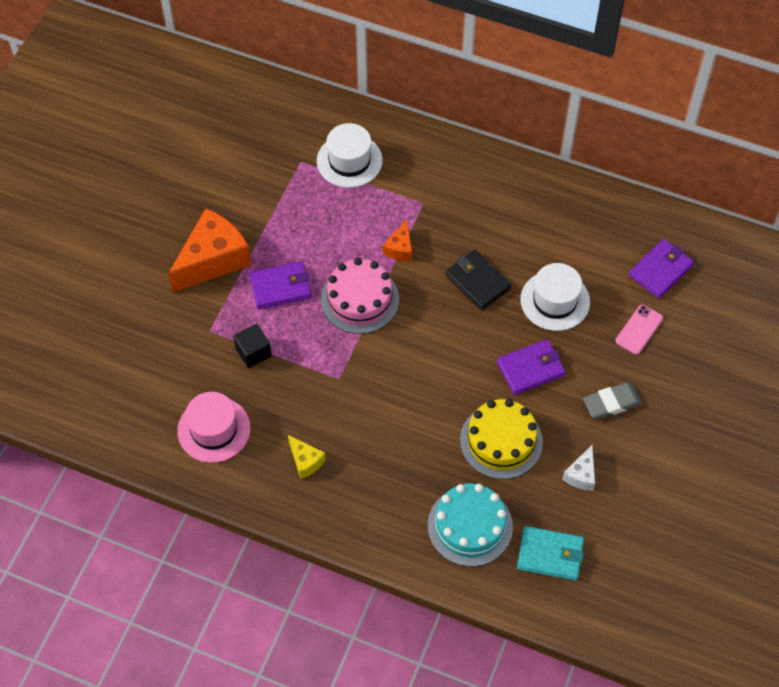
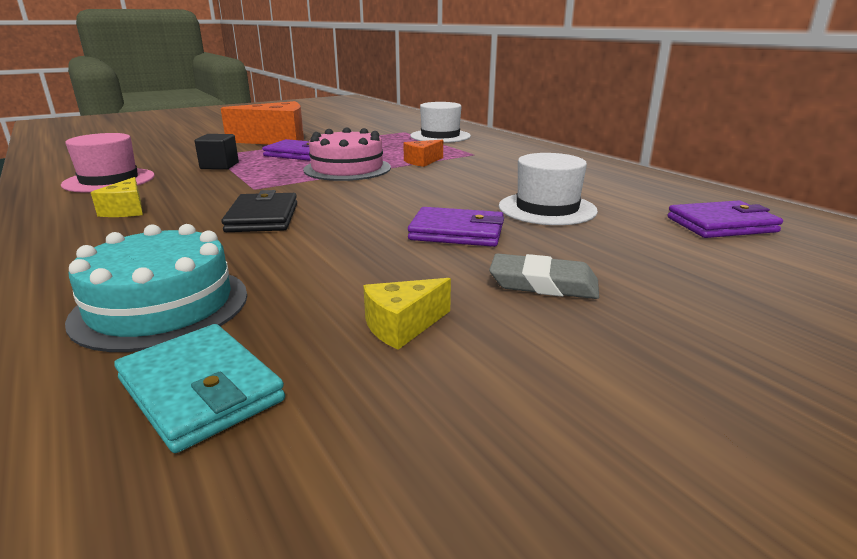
camera: 35 degrees right, 35 degrees down
(477, 282) = (471, 184): black wallet -> black wallet (262, 217)
(501, 441) = (336, 261): yellow cake -> none
(581, 475) = (402, 326): white cheese -> yellow cheese
(639, 330) = (651, 248): pink phone -> none

